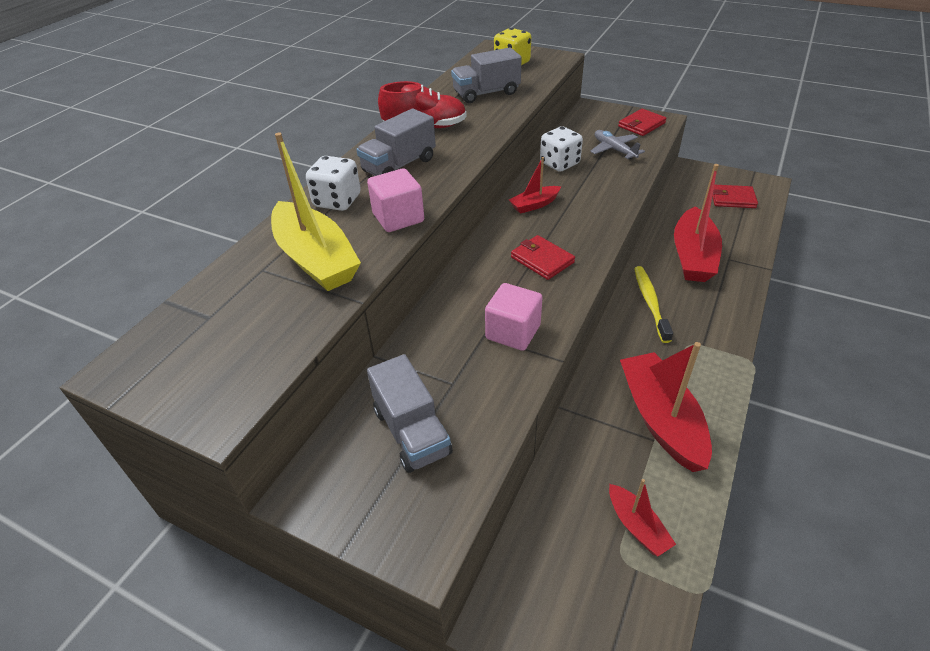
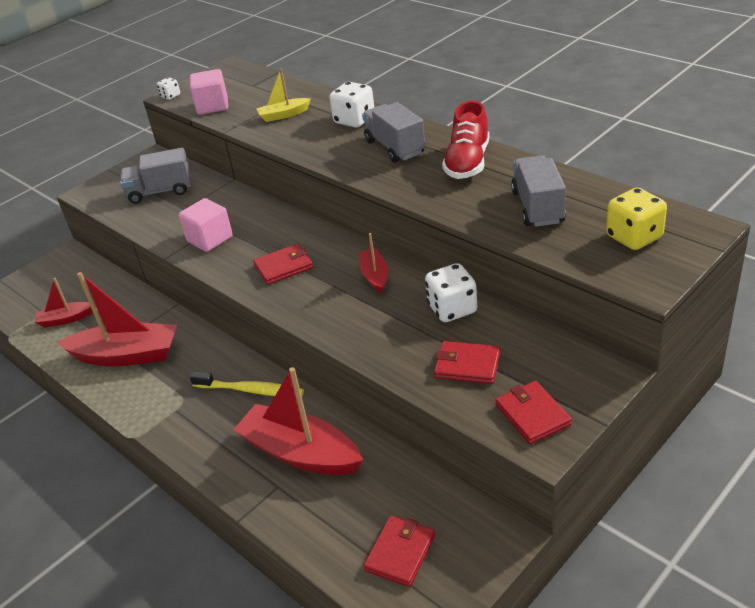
camera: 110 degrees right, 5 degrees down
(218, 418) = (170, 96): none -> white dice
(316, 259) = (284, 115): yellow boat -> yellow boat, size x0.51
(398, 218) = (310, 146): pink cube -> pink cube (212, 106)
(614, 150) = (467, 365): grey plane -> red wallet

